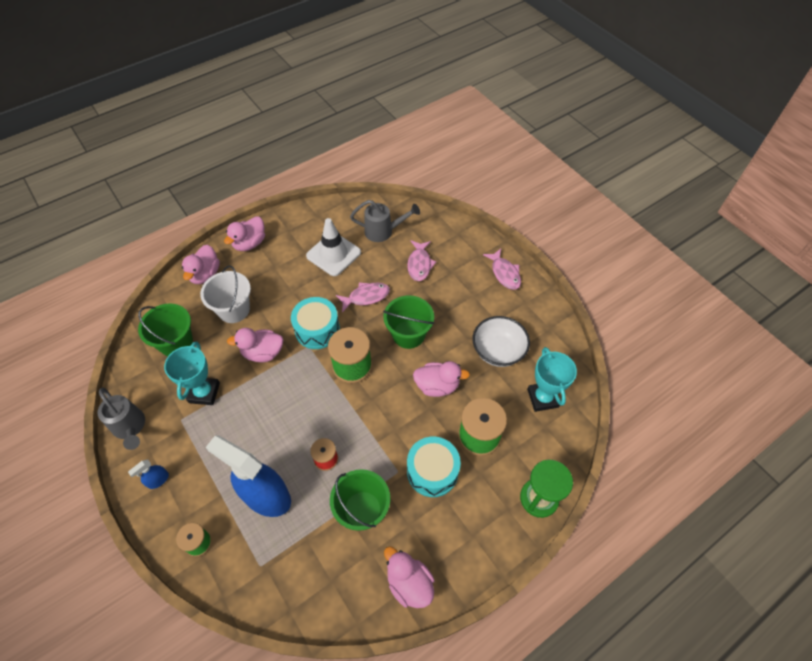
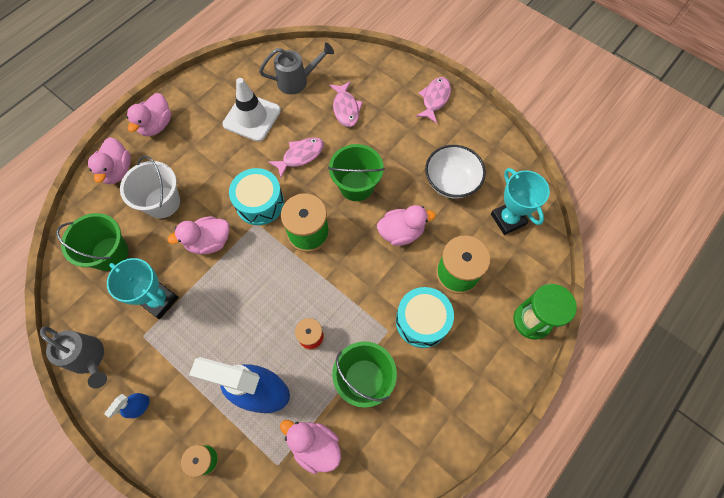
camera: 15 degrees left, 10 degrees up
(204, 393) = (159, 300): turquoise trophy -> turquoise trophy turned 45 degrees counterclockwise
(409, 583) = (432, 438): pink duck -> pink duck (315, 445)
(504, 273) = (435, 99): pink fish -> pink fish turned 120 degrees counterclockwise

